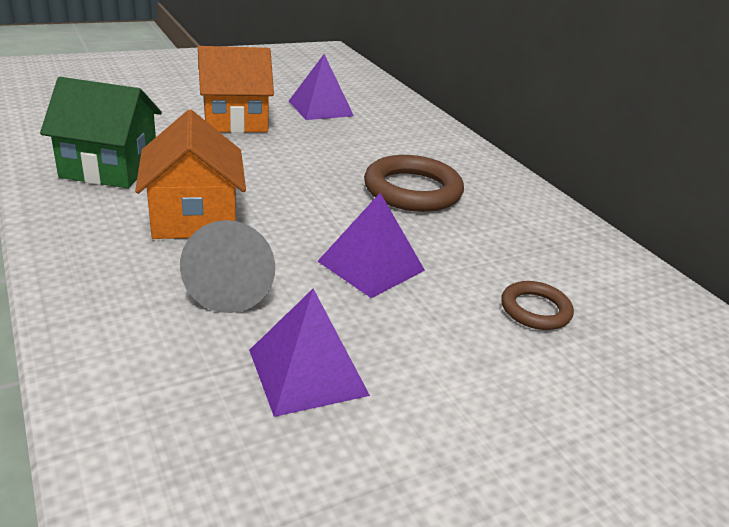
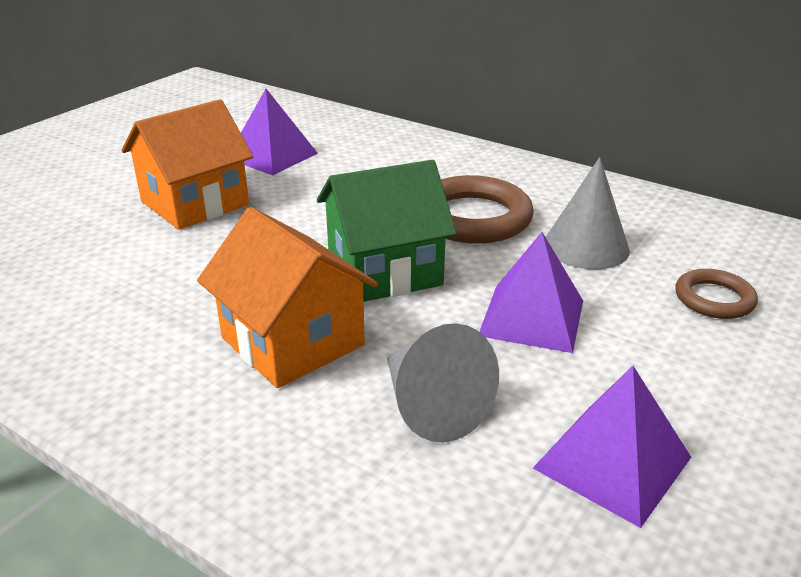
camera: 25 degrees left, 0 degrees up
(110, 168) = (115, 320): green house -> green house (384, 271)
(476, 238) = (586, 246): none -> grey cone

